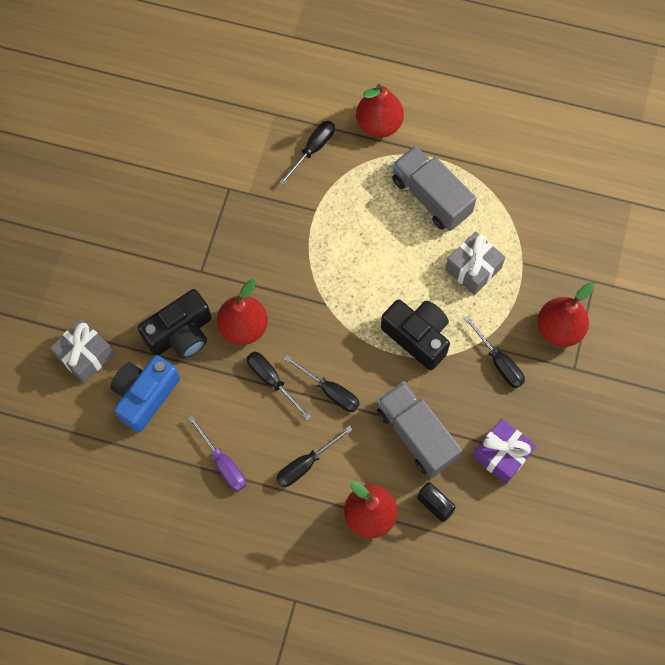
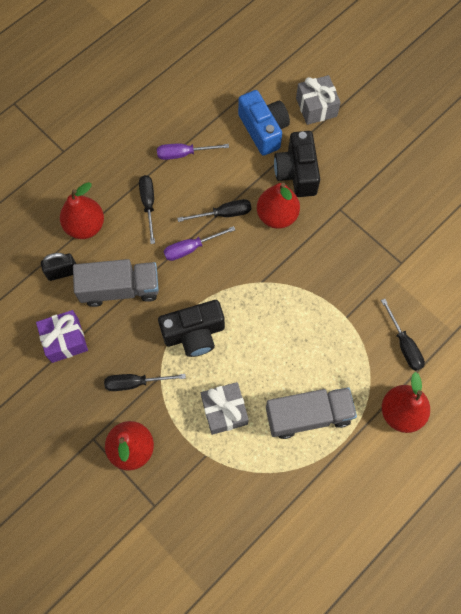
camera: 120 degrees right, 0 degrees up
(330, 391) = (191, 248): black screwdriver -> purple screwdriver

